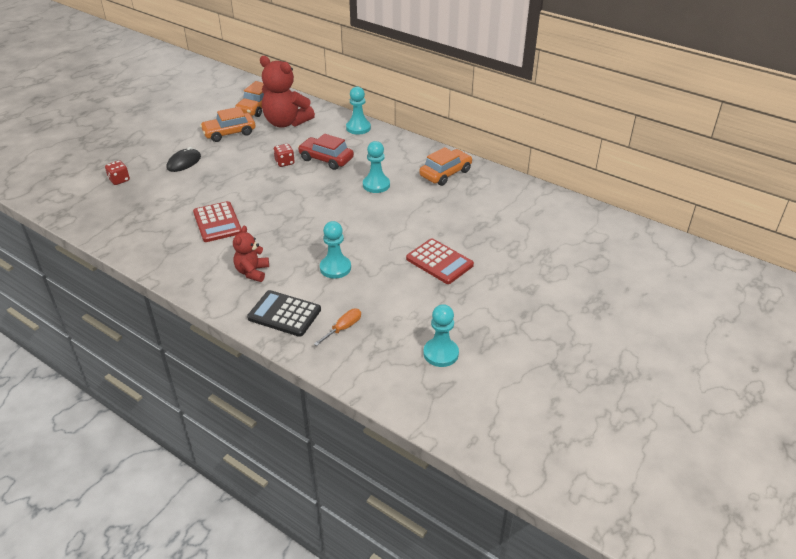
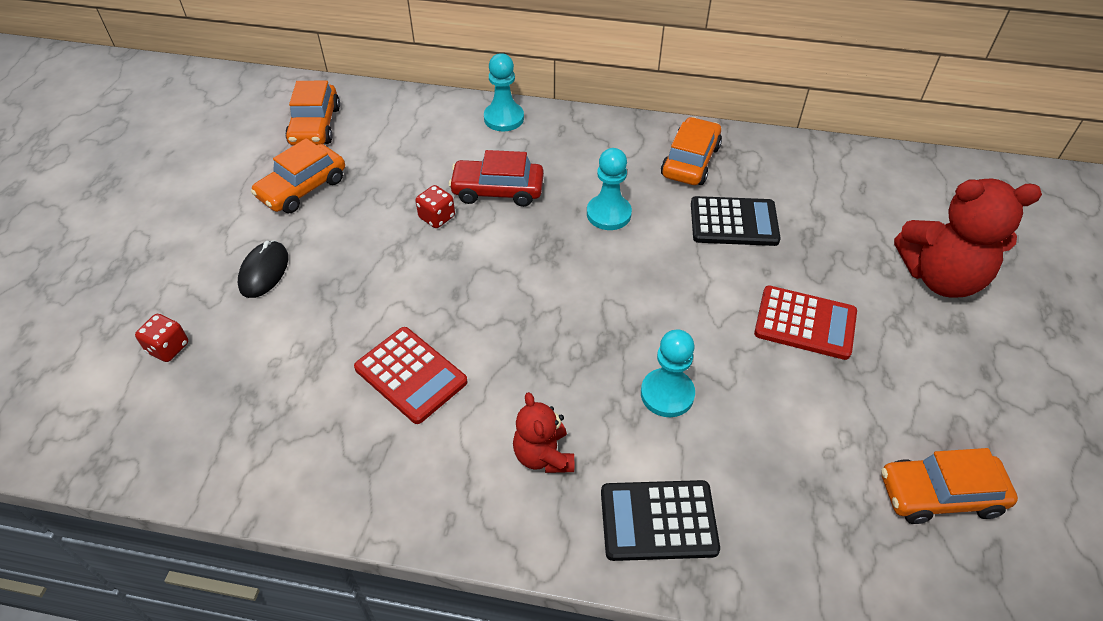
camera: 25 degrees left, 10 degrees up
(286, 122) = (383, 141): red teddy bear -> red teddy bear (940, 277)
(343, 328) = (768, 509): orange screwdriver -> none
(441, 353) = (940, 495): turquoise pawn -> orange car
(443, 207) = (734, 222): none -> black calculator

